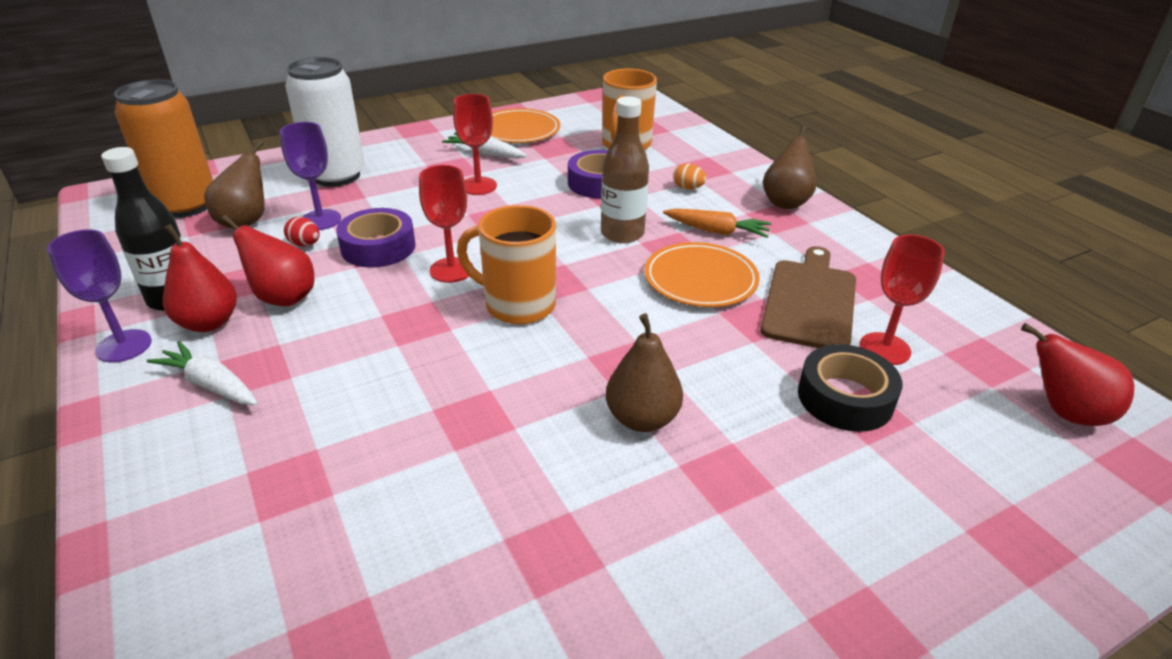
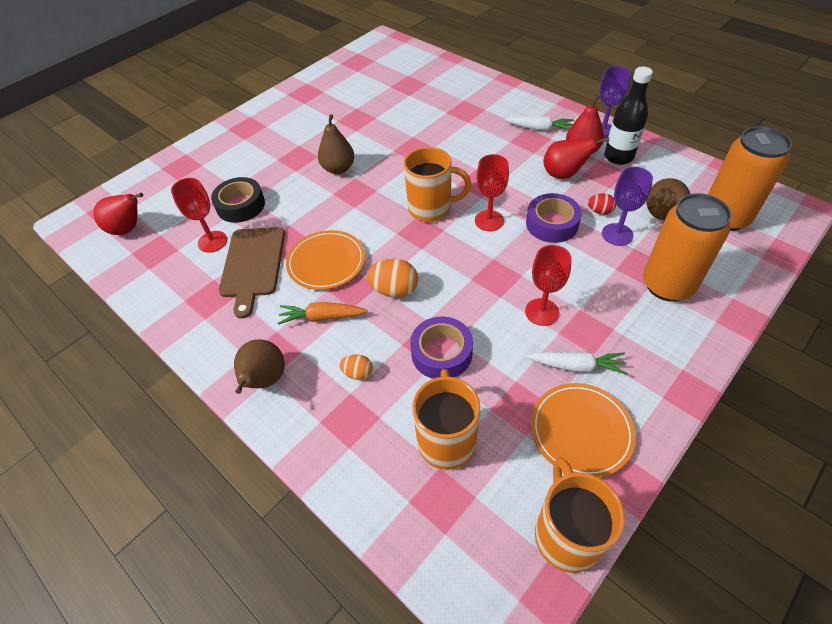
camera: 165 degrees right, 15 degrees up
(337, 176) = (667, 285): white can -> orange can
(570, 105) = (566, 534): none -> orange mug
(622, 234) = (394, 290): brown bottle -> orange egg

